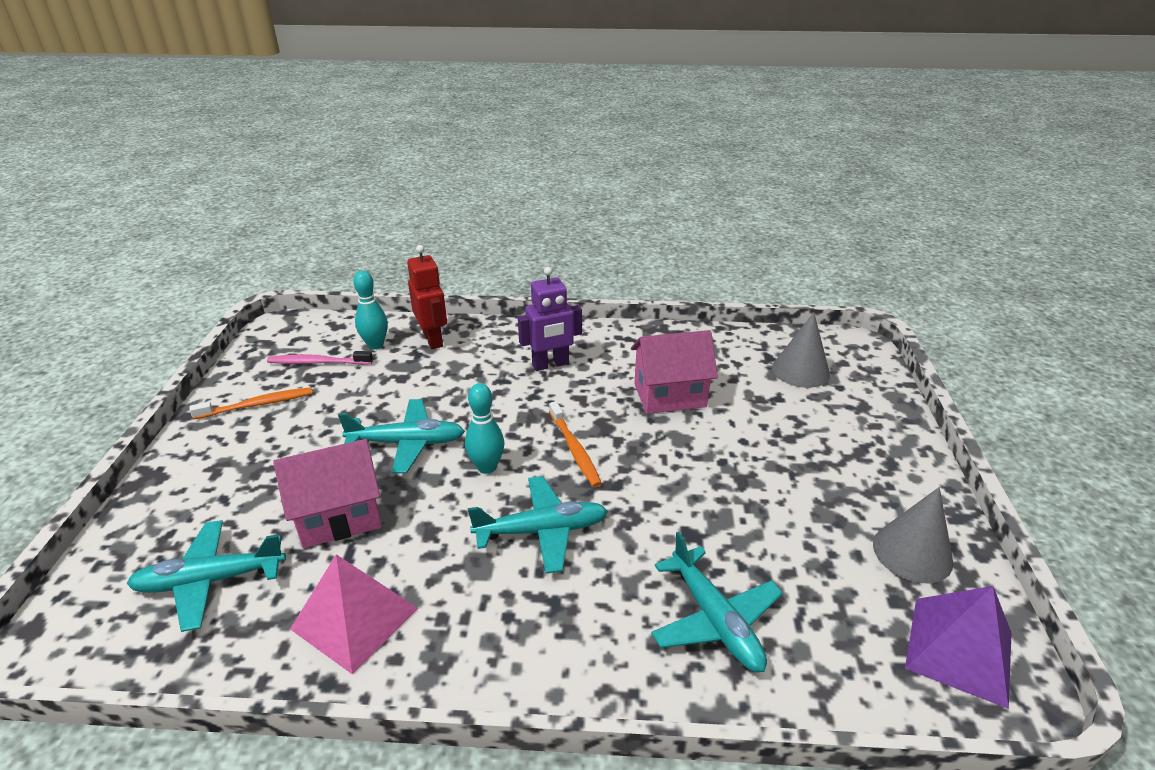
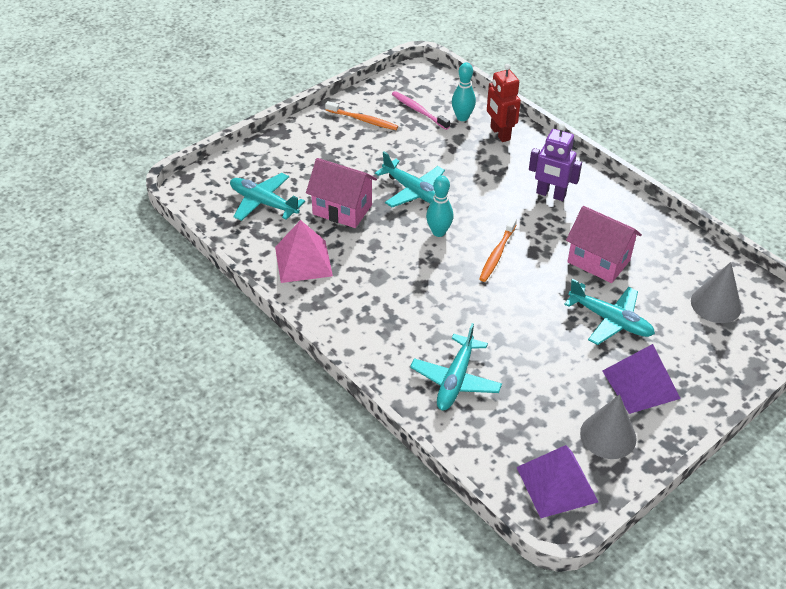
camera: 45 degrees right, 10 degrees up
(433, 339) = (500, 134): red robot -> red robot turned 135 degrees clockwise
(542, 531) = (426, 283): turquoise plane -> turquoise plane (610, 320)
(858, 479) = (640, 384): none -> purple pyramid

